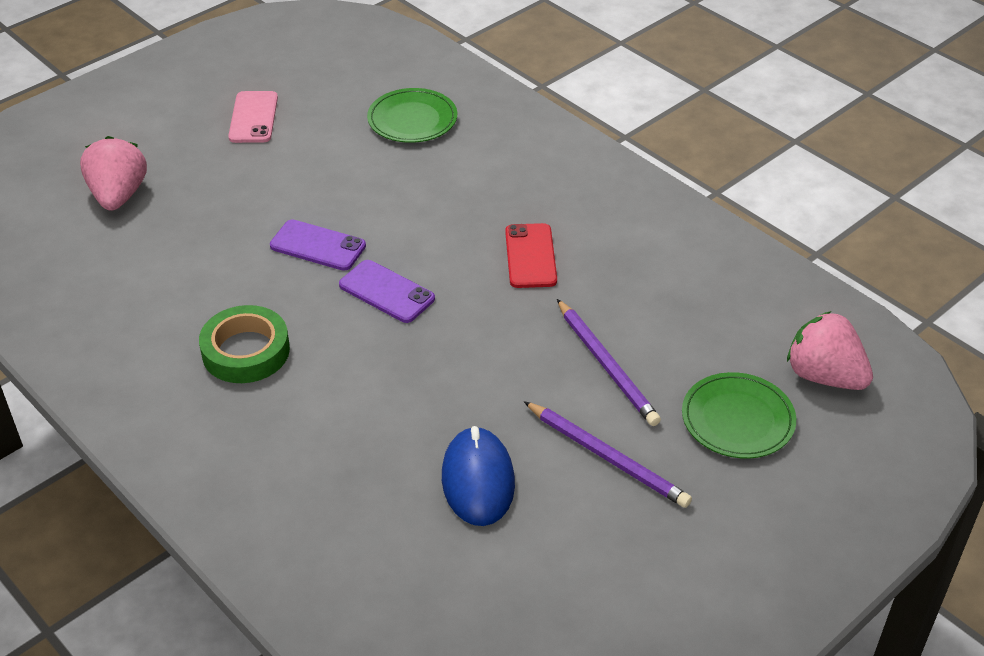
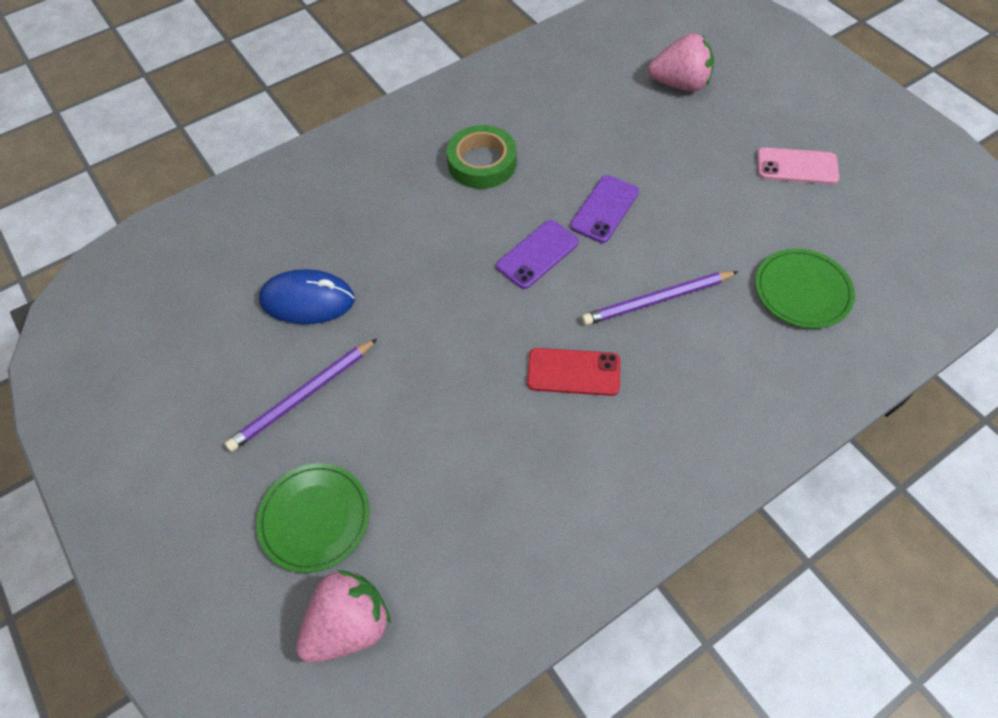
camera: 100 degrees right, 15 degrees up
(607, 365) = (411, 415): purple pencil -> purple pencil (657, 300)

